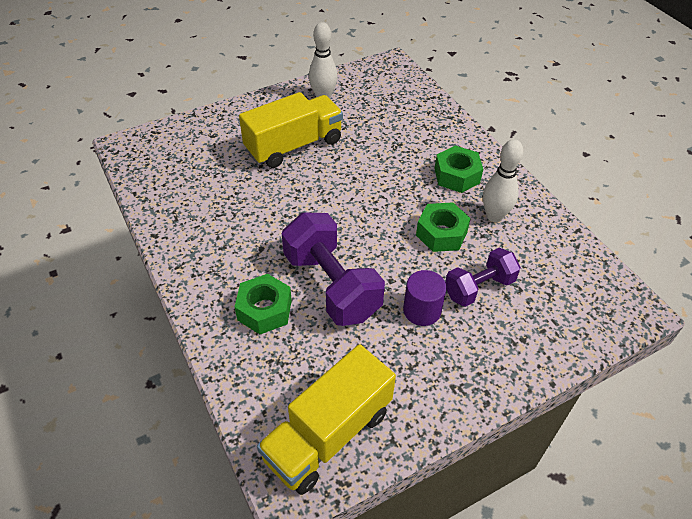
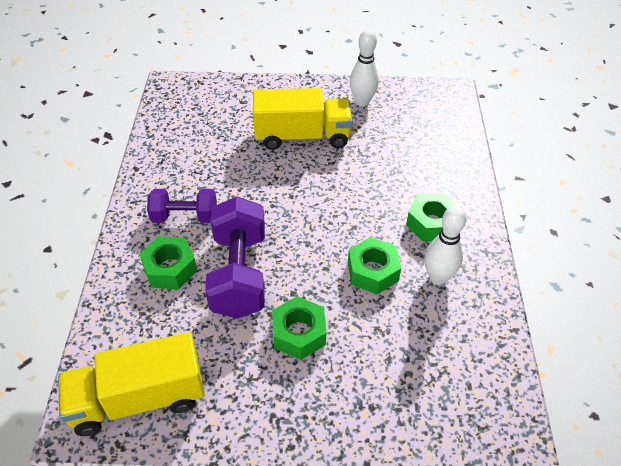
camera: 30 degrees right, 0 degrees up
(422, 310) = (299, 333): purple cylinder -> green nut
(479, 288) = (368, 338): purple dumbbell -> purple dumbbell (185, 217)

